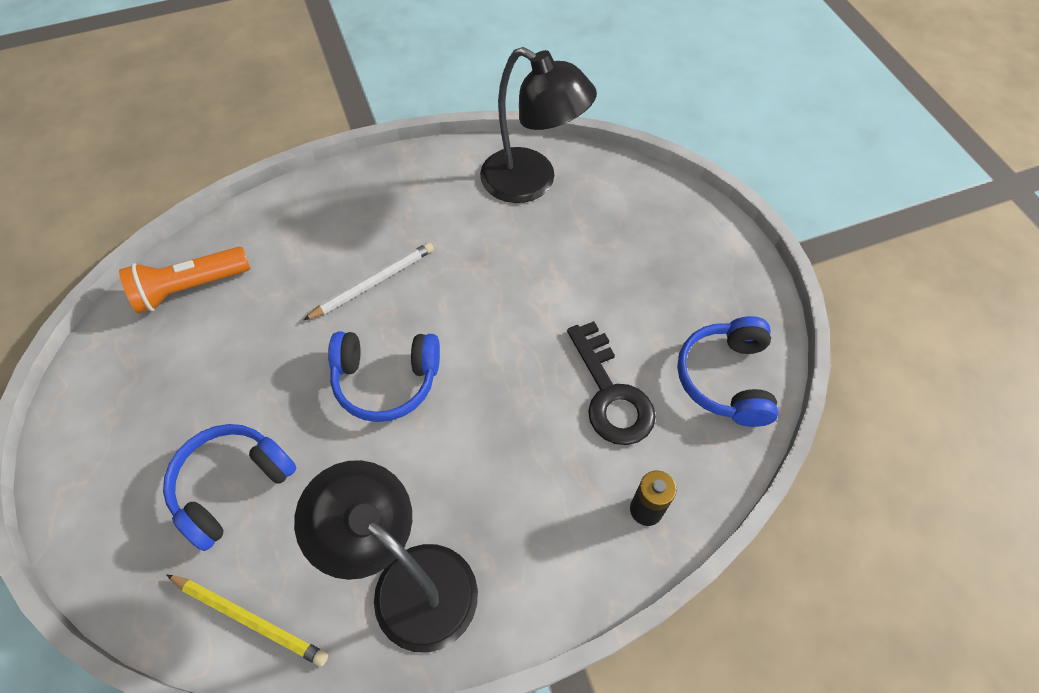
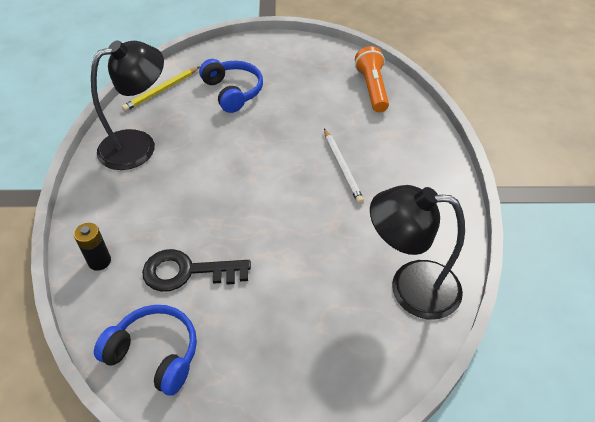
camera: 110 degrees right, 10 degrees down
(386, 381) = (262, 159): blue headphones -> none
(531, 182) = (410, 287): black lamp -> black lamp turned 45 degrees clockwise

